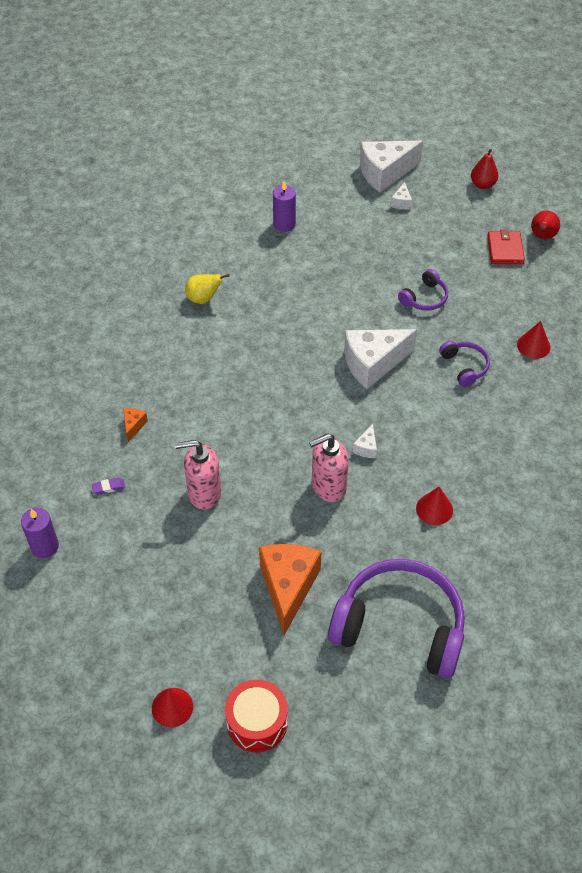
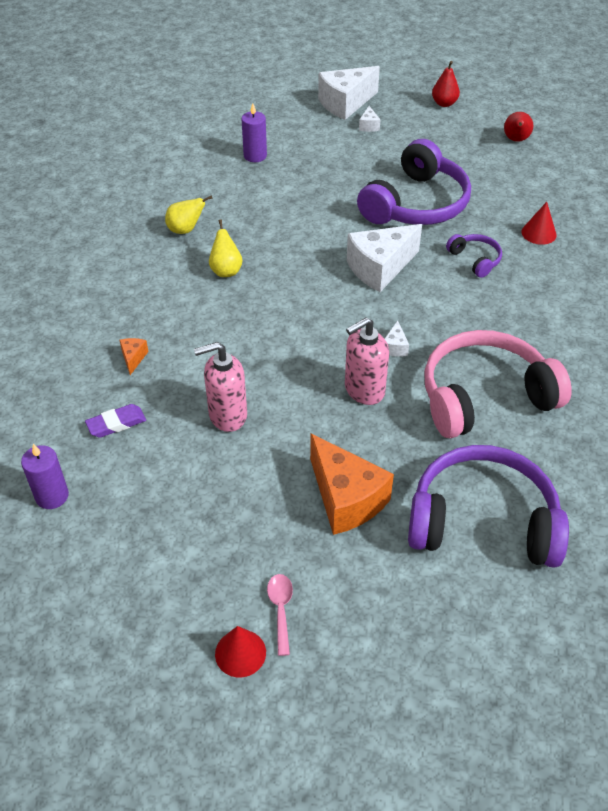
camera: 10 degrees left, 5 degrees down
(108, 487) = (116, 423): purple eraser -> purple eraser, size x1.55
(212, 676) = (280, 609): none -> pink spoon
(232, 347) = (226, 270): none -> yellow pear
(257, 722) = (346, 654): red drum -> none
(288, 587) = (346, 499): orange cheese -> orange cheese turned 150 degrees clockwise
(424, 298) = (416, 204): purple headphones -> purple headphones, size x2.20
(434, 509) = (485, 397): red cone -> pink headphones
(505, 250) = (483, 154): red wallet -> none

